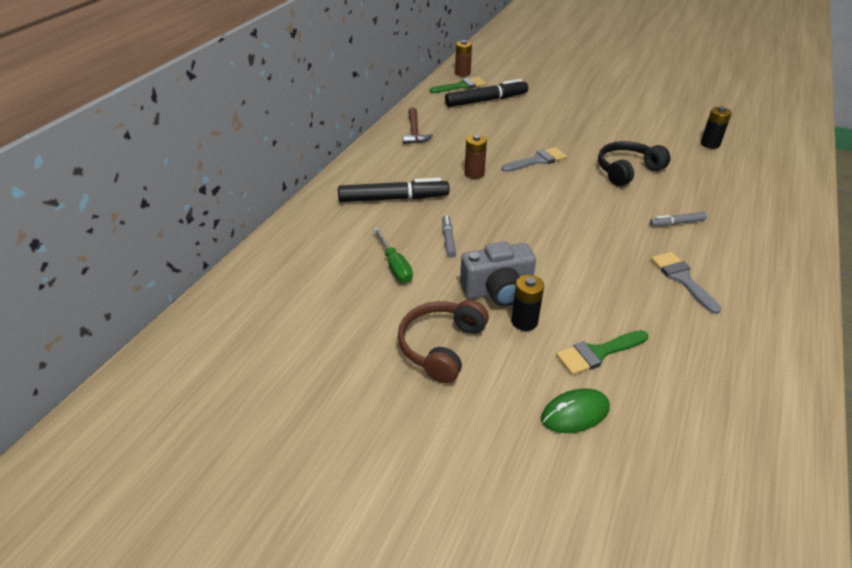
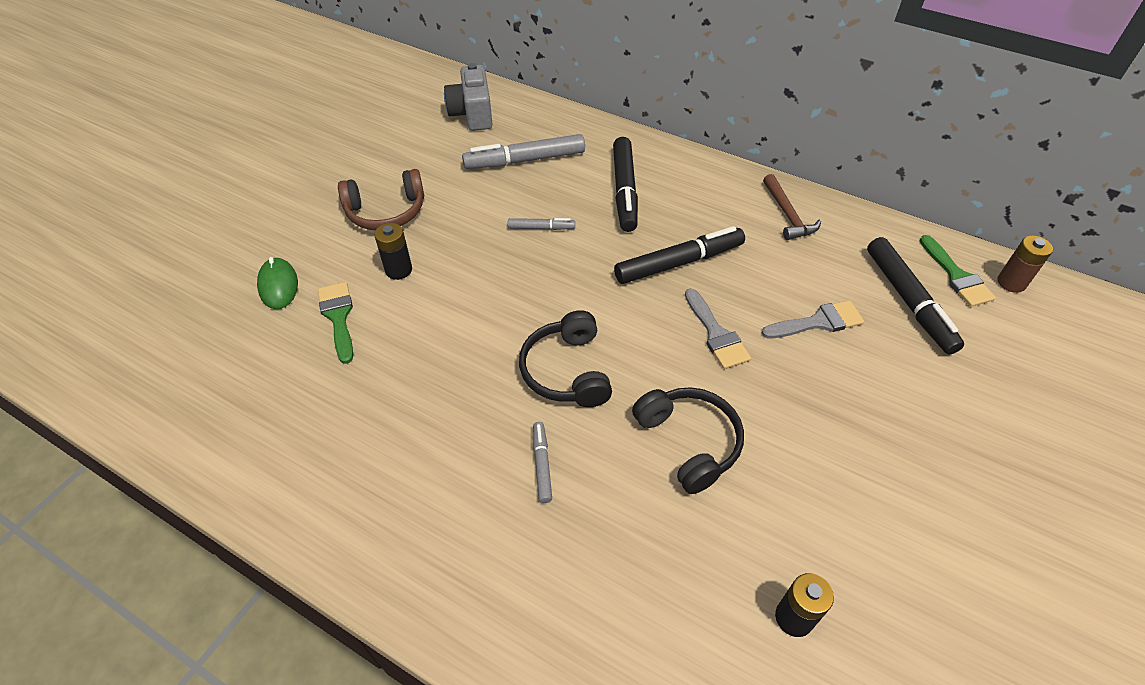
camera: 95 degrees right, 10 degrees up
(351, 256) = (525, 160): none -> grey marker
(395, 266) = (504, 188): green screwdriver -> none
(414, 132) = (787, 215): brown hammer -> brown hammer turned 105 degrees counterclockwise
(441, 346) = (386, 211): brown headphones -> brown headphones turned 135 degrees clockwise
(474, 173) = (679, 263): brown battery -> black marker
(497, 290) = (448, 256): grey camera -> grey camera (472, 114)
(596, 217) = (567, 371): none -> black headphones
(682, 279) = (425, 429): grey brush -> grey brush (818, 322)

